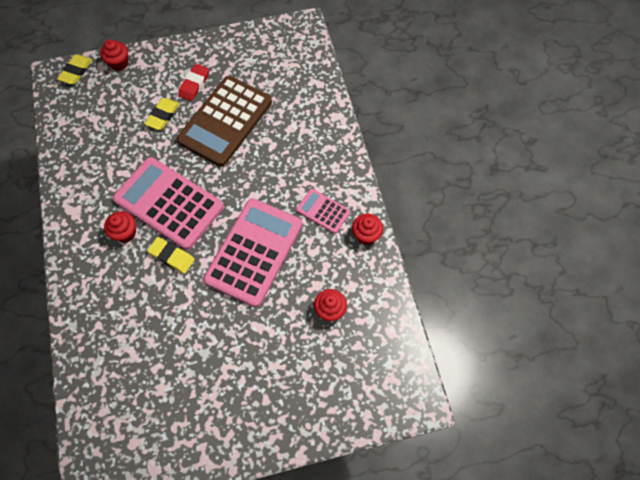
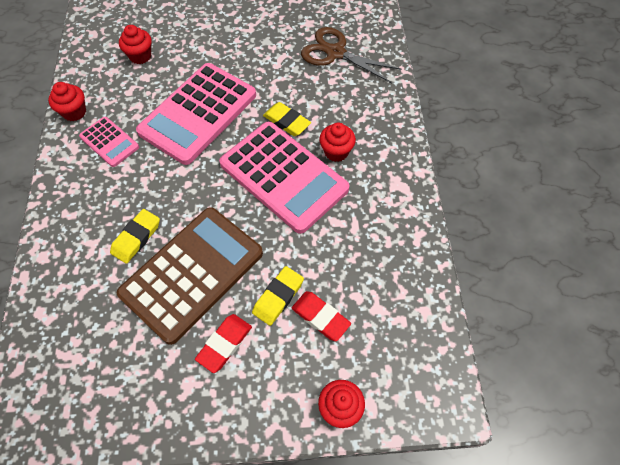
camera: 170 degrees left, 5 degrees down
(76, 71) = (410, 403): yellow eraser -> yellow eraser (136, 238)
(129, 349) = (335, 53): none -> brown scissors
(133, 108) = (320, 317): none -> red eraser

